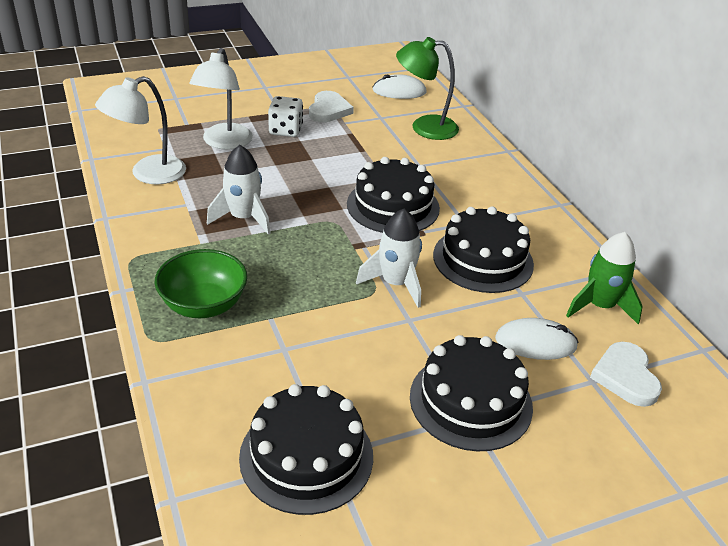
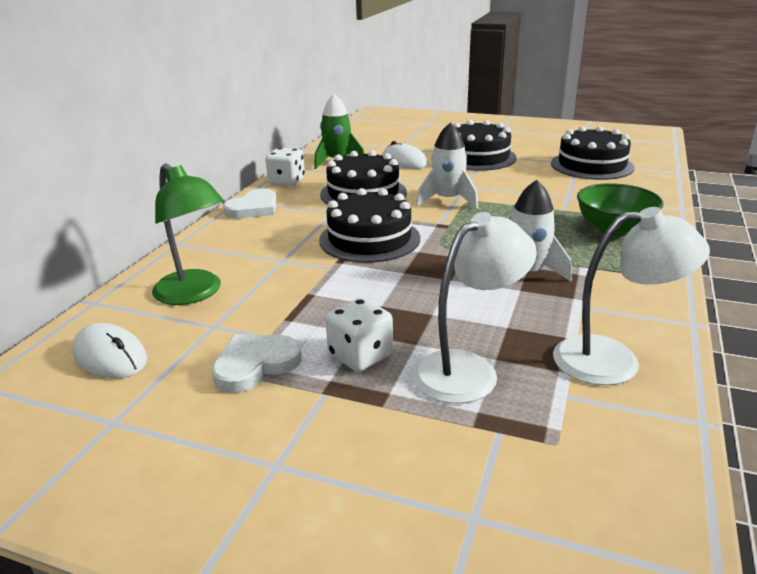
camera: 135 degrees left, 10 degrees down
(576, 246) = (287, 181): none -> white dice
(625, 376) = (382, 144): white heart -> white heart (254, 208)

